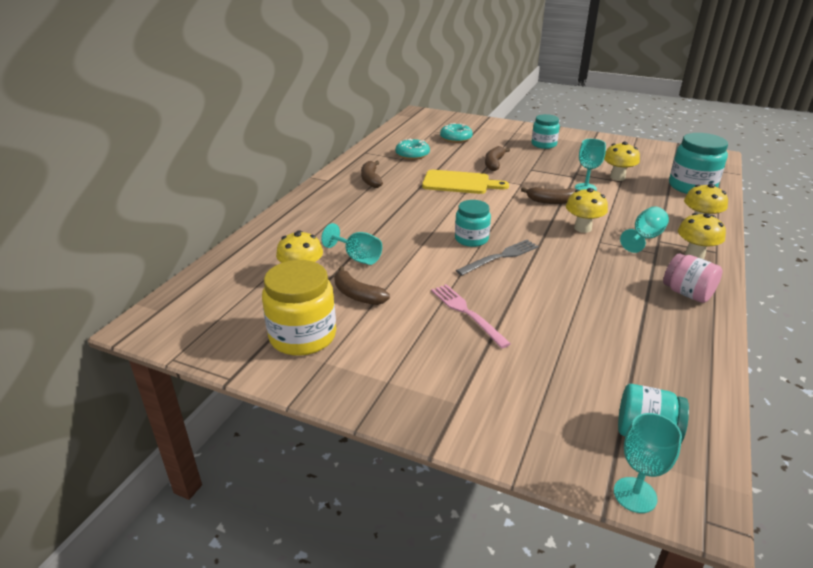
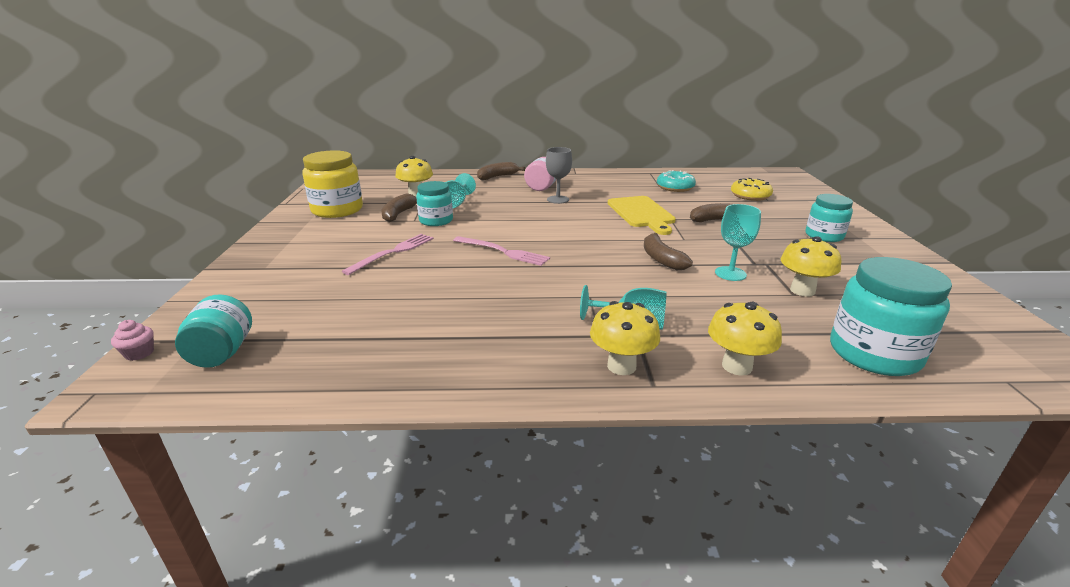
camera: 65 degrees right, 5 degrees down
(371, 180) = (597, 184): brown banana -> brown banana (497, 177)
(394, 206) = (558, 199): none -> grey goblet
(456, 138) = (750, 196): turquoise donut -> yellow donut
(471, 239) = (526, 235): turquoise jar -> turquoise jar (436, 221)
(500, 257) = (502, 251): grey fork -> pink fork
(582, 228) = (613, 283): yellow mushroom -> none
(635, 495) = (139, 353): turquoise goblet -> pink cupcake
(687, 293) = (506, 365): pink jar -> pink jar (542, 187)

